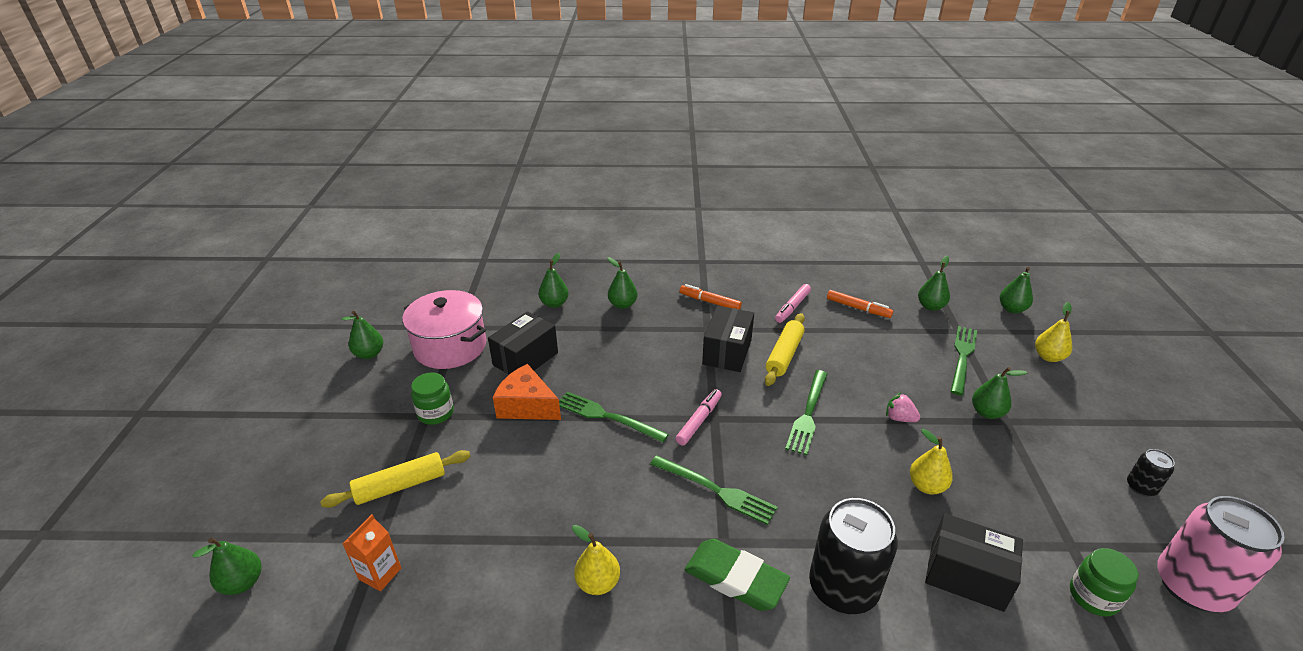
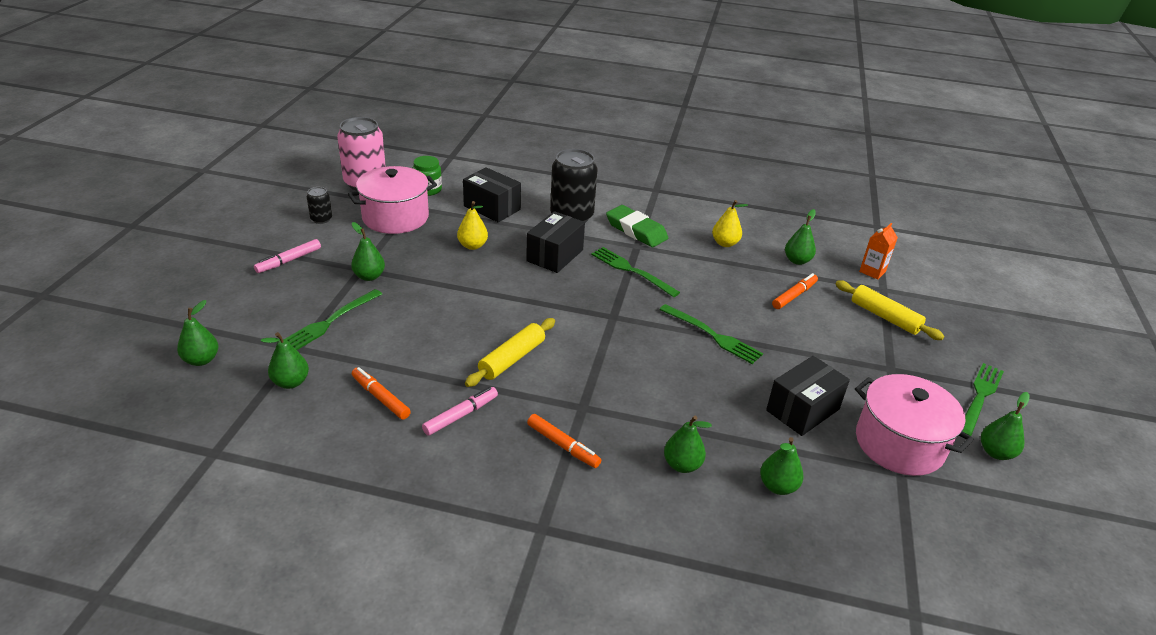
camera: 170 degrees left, 0 degrees up
(243, 583) = (965, 283): green pear -> green pear (797, 260)
(400, 486) = (885, 317): yellow rolling pin -> yellow rolling pin turned 60 degrees clockwise
(435, 413) = (881, 369): green jar -> none
(508, 496) = (794, 295): none -> orange marker
(527, 406) = (792, 359): orange cheese -> none
(699, 421) = (628, 317): pink marker -> pink marker (289, 261)
(727, 352) = (572, 374): black box -> black box (555, 255)
(808, 414) = (526, 304): green fork -> green fork (980, 397)
(899, 418) = (449, 286): pink strawberry -> none
(1048, 357) = (245, 306): yellow pear -> none
(1064, 515) = (395, 217): none -> pink pot

